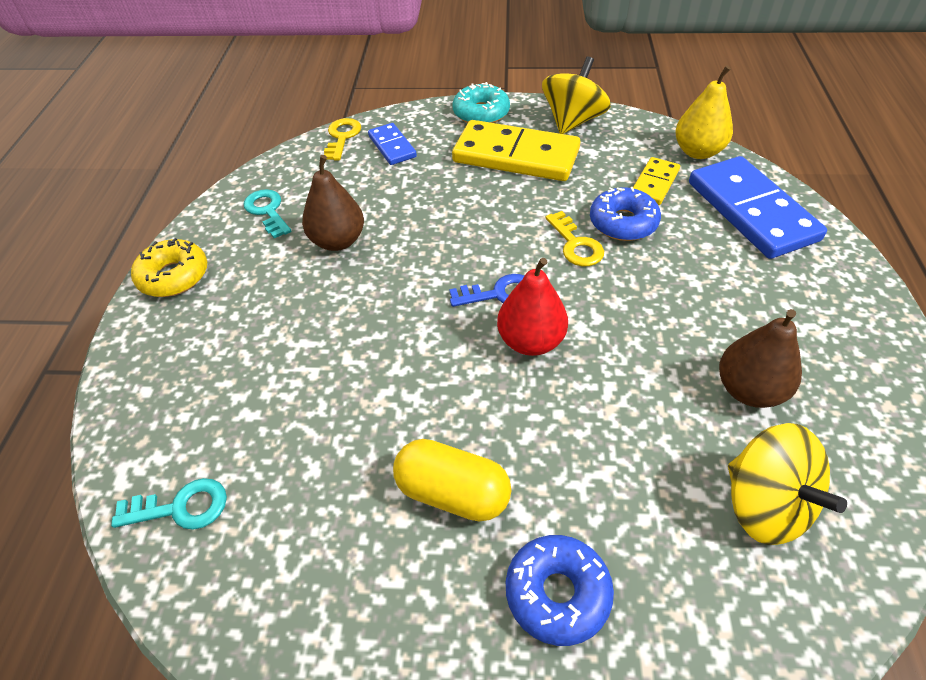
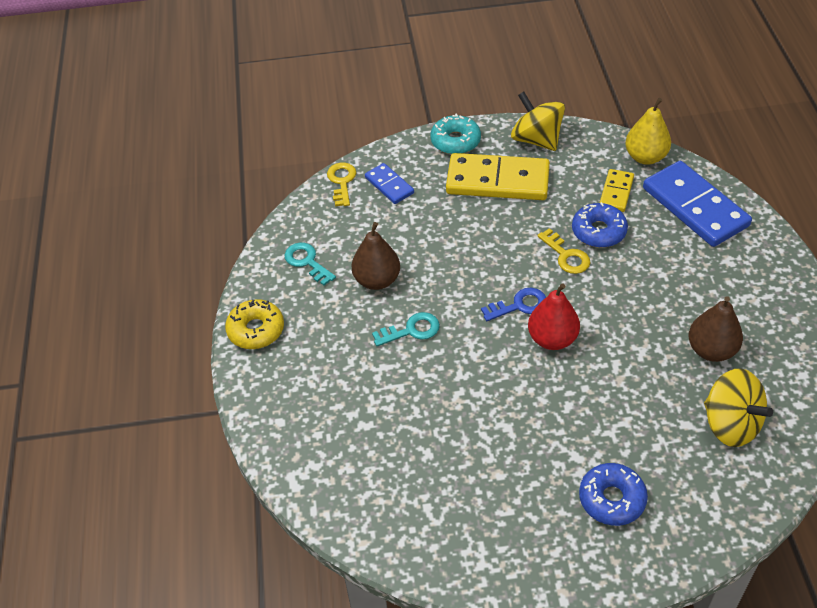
camera: 10 degrees left, 0 degrees up
(181, 507) = (346, 493): turquoise key -> turquoise key (411, 330)
(452, 493) = (528, 452): yellow capsule -> none
(572, 121) = (536, 139): yellow spinning top -> yellow spinning top turned 60 degrees counterclockwise

